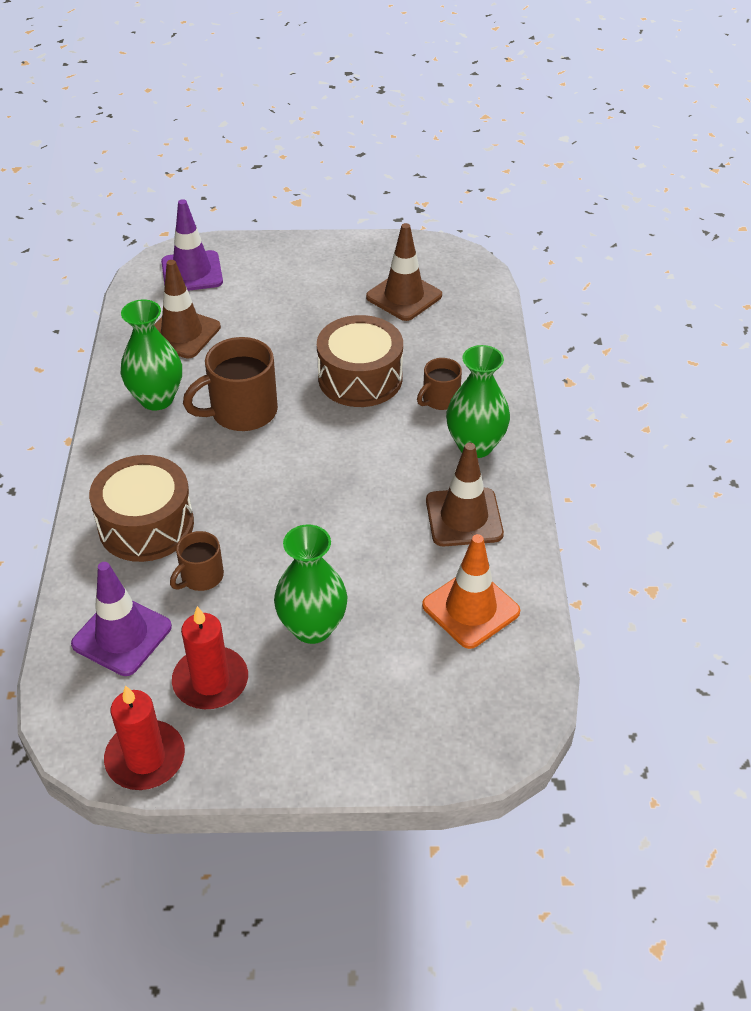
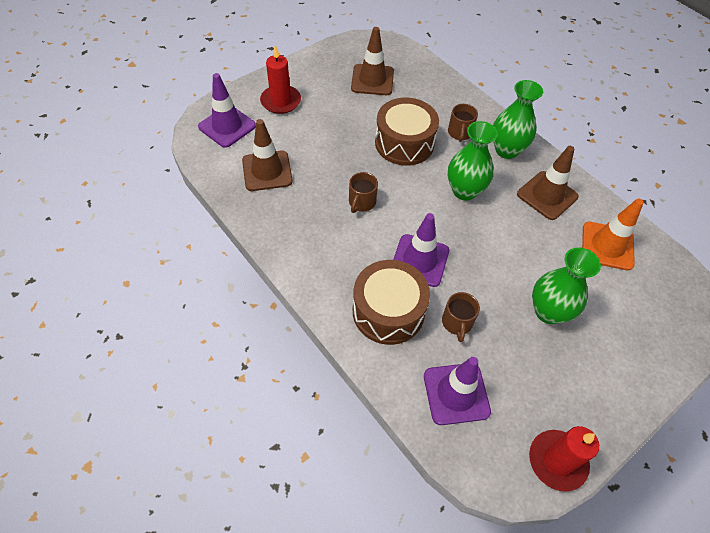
camera: 40 degrees left, 10 degrees up
(157, 399) = (300, 224): green vase -> green vase (464, 191)
(210, 681) = (535, 384): red candle -> red candle (280, 101)
(234, 498) = (419, 260): none -> purple traffic cone
(241, 412) = (361, 202): brown mug -> brown mug, size x0.57

